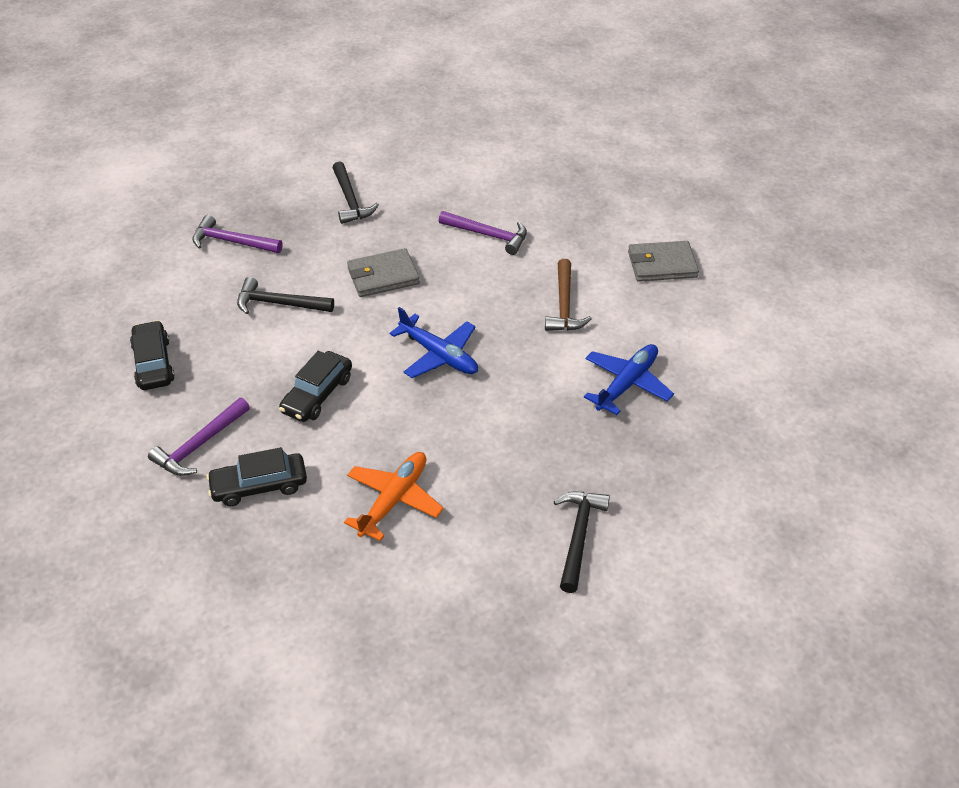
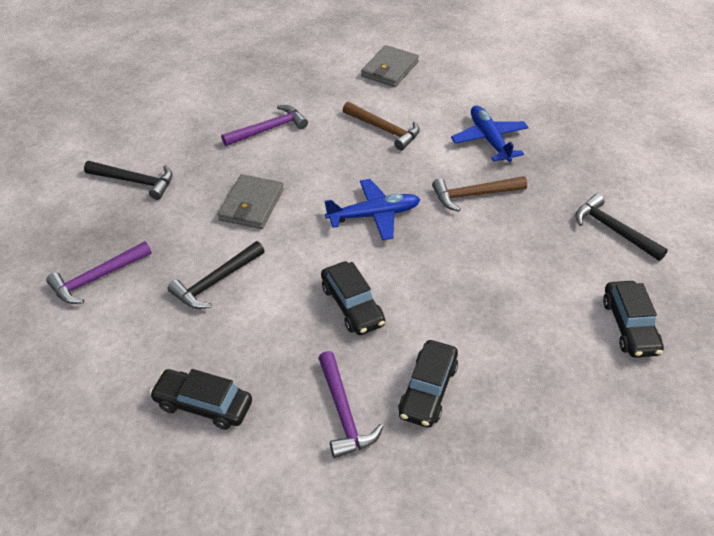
camera: 55 degrees left, 0 degrees up
(394, 500) = (508, 311): orange plane -> none
(447, 600) = (629, 326): none -> black car
(531, 408) = (474, 195): none -> brown hammer

